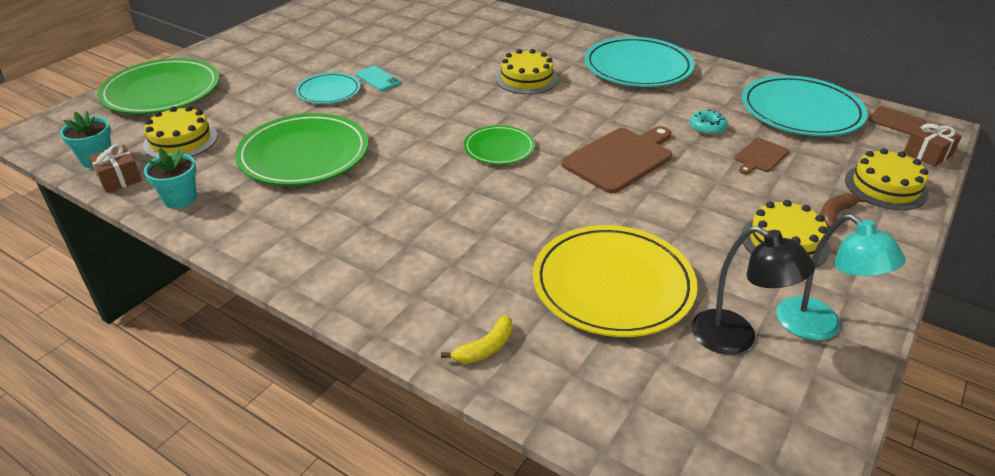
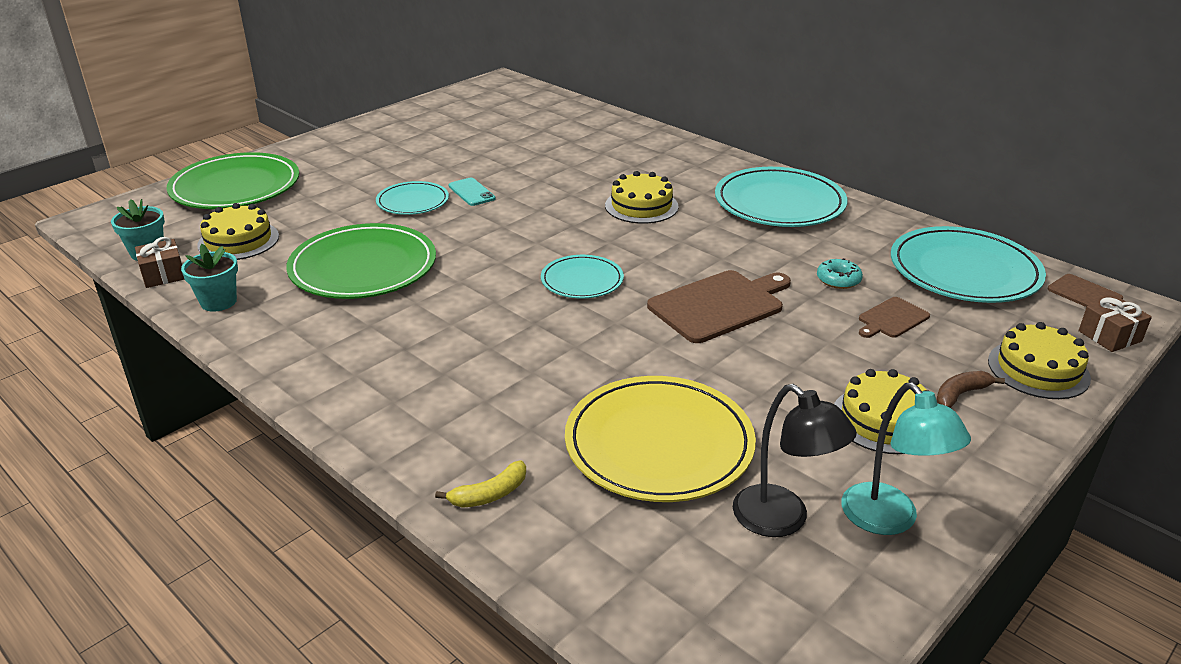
camera: 10 degrees right, 5 degrees down
(499, 148) = (582, 280): green plate -> turquoise plate

